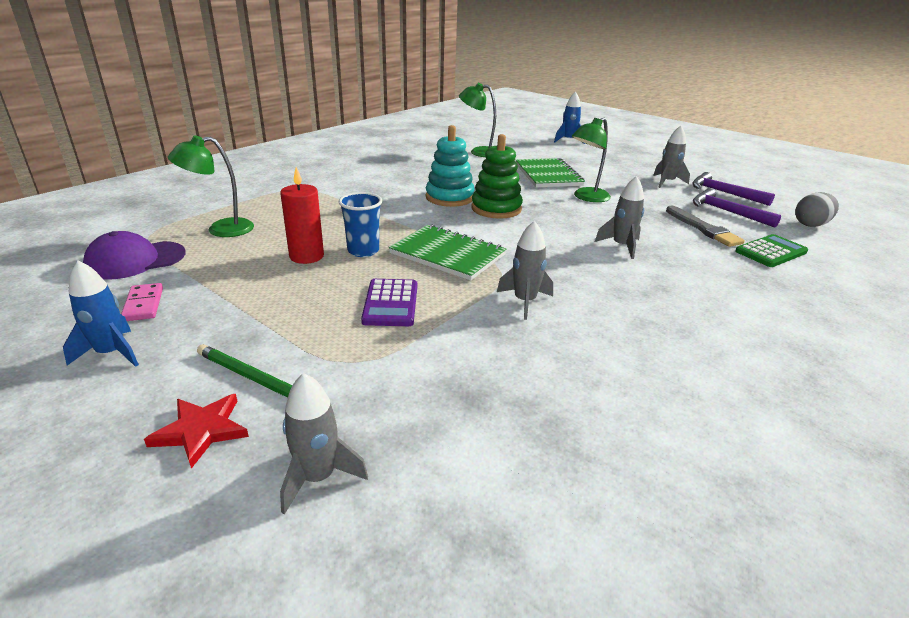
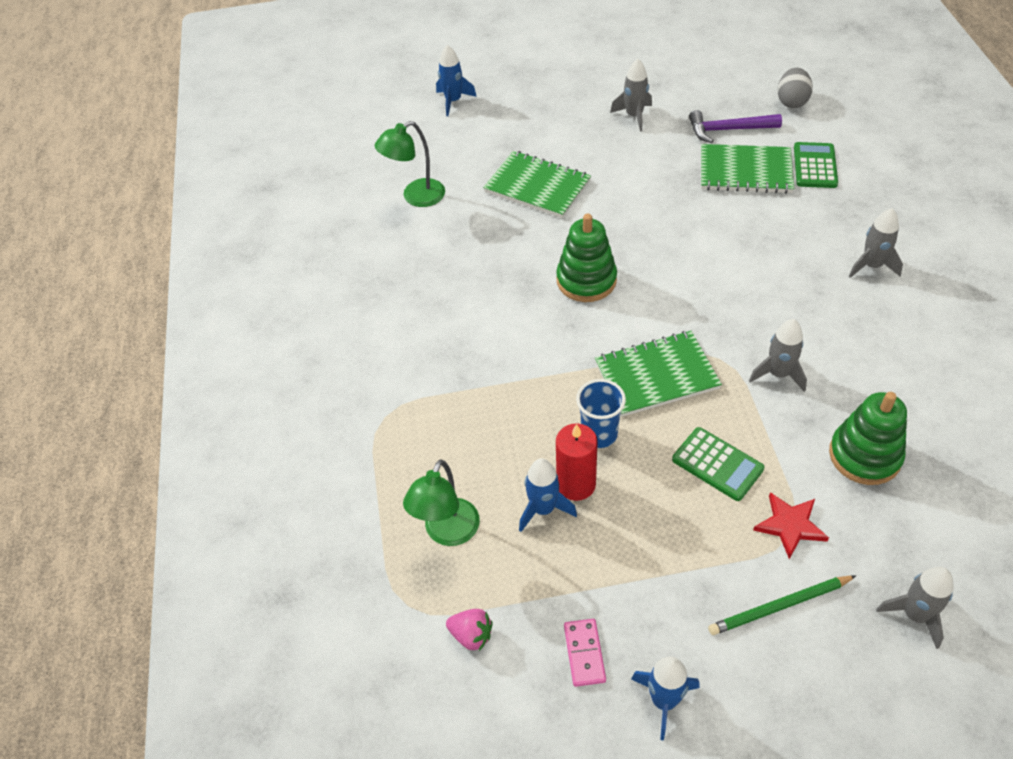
camera: 45 degrees left, 20 degrees up
(135, 260) = (471, 635): purple cap -> pink strawberry
(143, 304) = (584, 653): pink domino -> pink domino turned 60 degrees clockwise
(201, 430) = (821, 666): red star -> red star (790, 525)
(271, 252) = (543, 509): none -> blue rocket
(391, 303) = (717, 464): purple calculator -> green calculator
(449, 197) = (527, 299): turquoise stacking toy -> none
(495, 375) = (864, 455): none -> green stacking toy
(586, 197) = (618, 197): green lamp -> none
(621, 246) = (734, 248): grey rocket -> grey rocket (871, 266)
(703, 228) = (745, 171): grey brush -> green notebook
(724, 193) = (690, 99): purple hammer -> none

